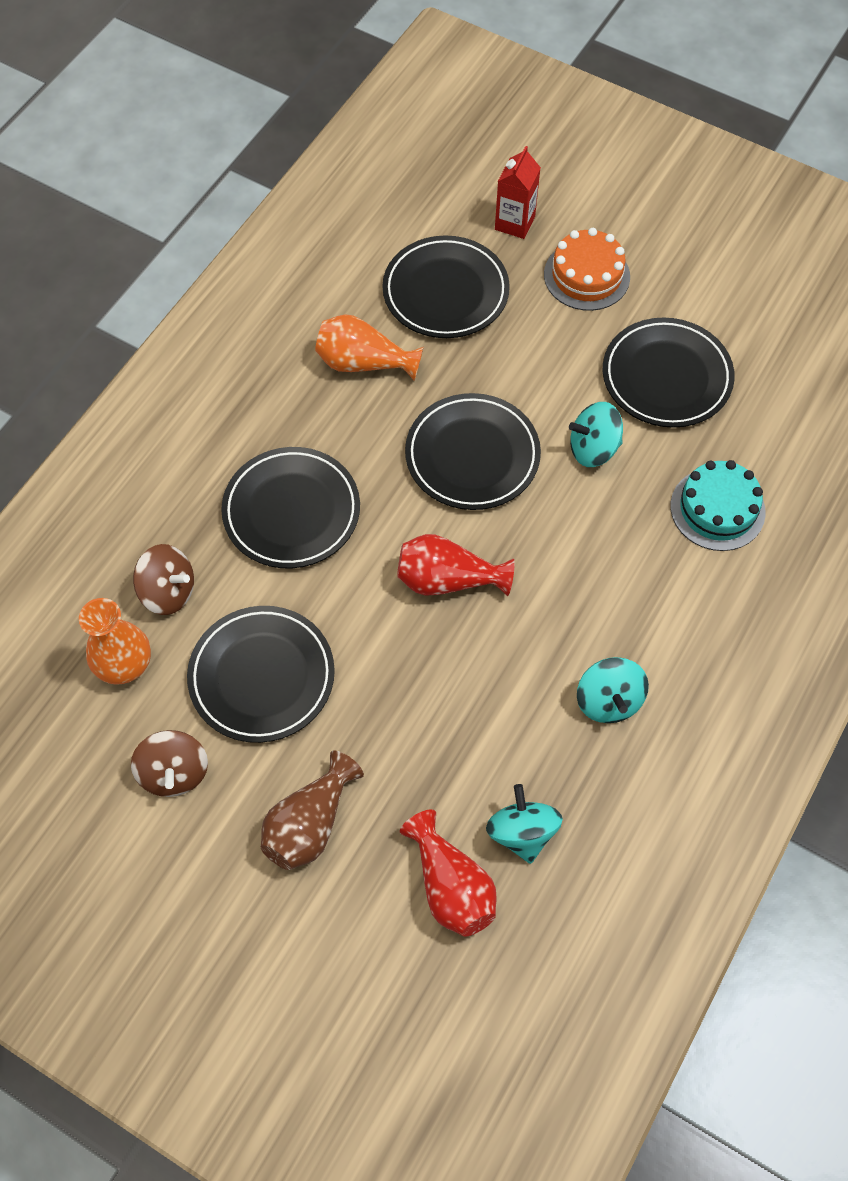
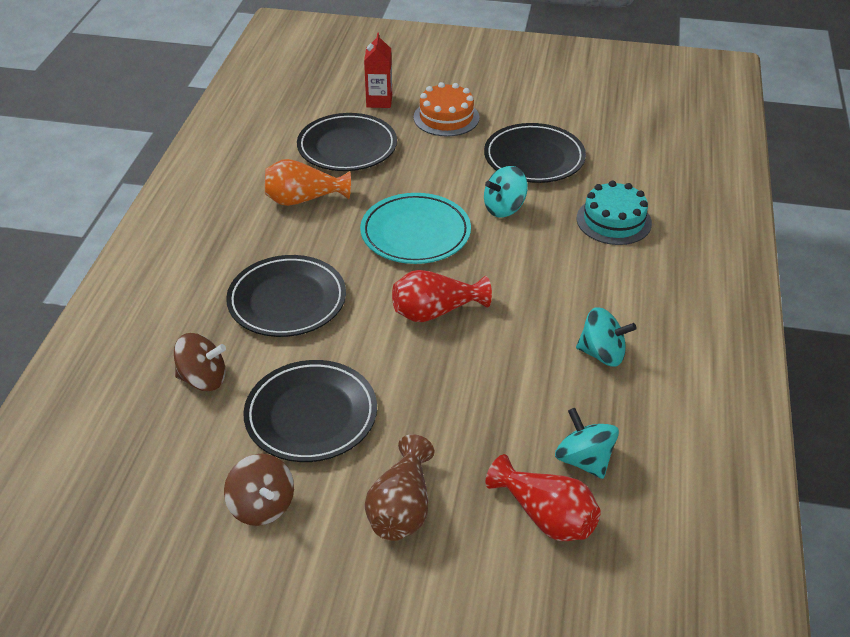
camera: 20 degrees left, 20 degrees down
(124, 664) = (183, 440): orange vase -> none
(472, 455) = (415, 233): black plate -> turquoise plate
(608, 700) = (602, 354): turquoise spinning top -> turquoise spinning top turned 45 degrees counterclockwise

